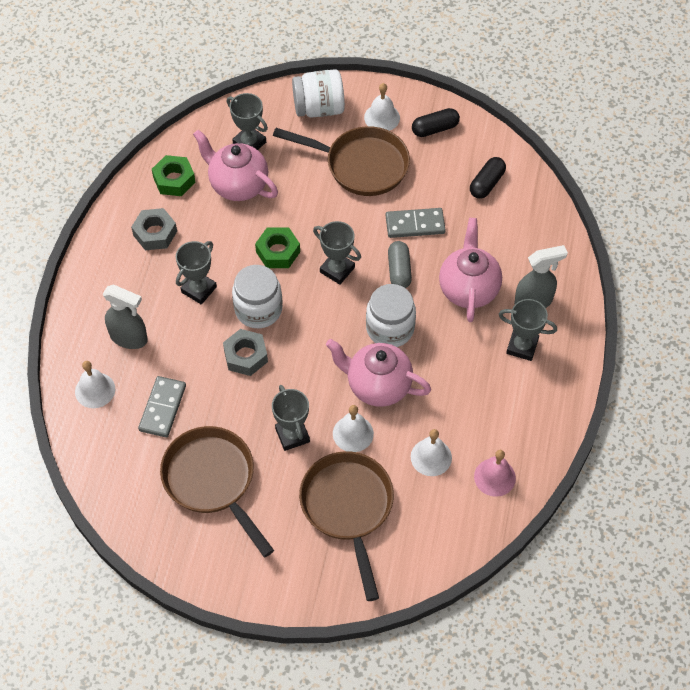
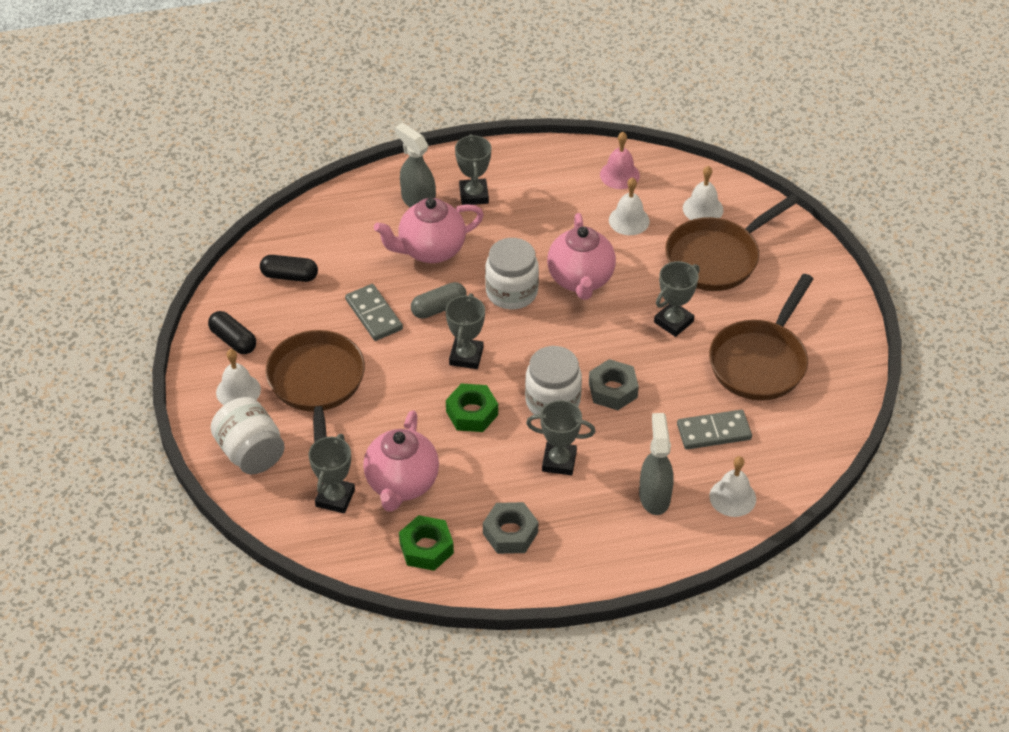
camera: 115 degrees left, 10 degrees down
(353, 433) = (642, 280): white bell -> white bell (703, 209)

